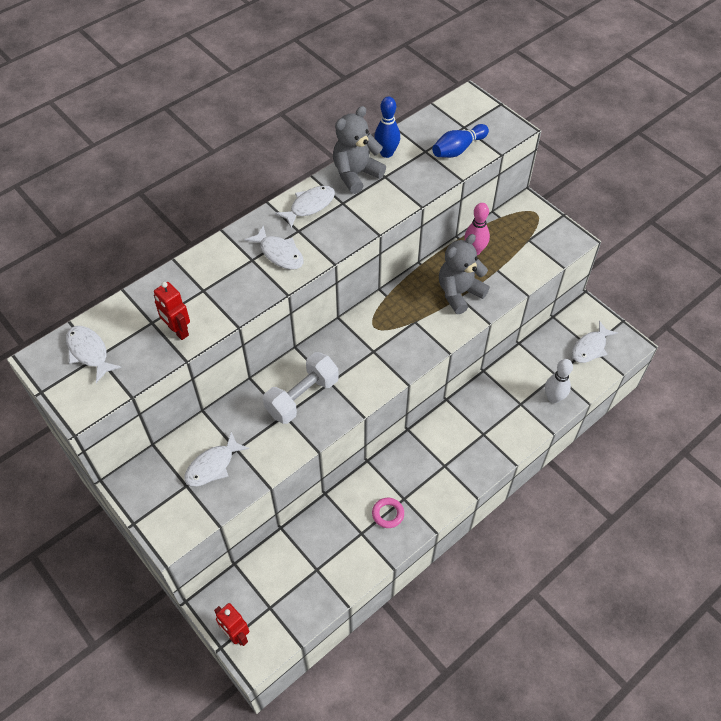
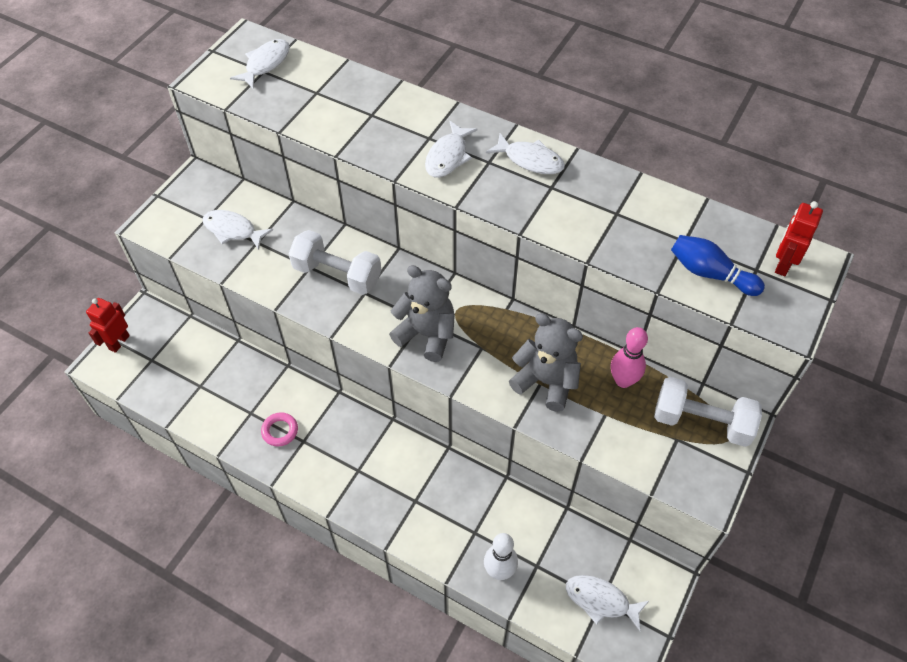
camera: 70 degrees right, 0 degrees up
(178, 331) = (313, 114): red robot -> red robot (783, 264)
(356, 174) = (603, 186): grey teddy bear -> grey teddy bear (427, 334)
(386, 153) = (656, 204): blue bowling pin -> none
(520, 223) = (701, 422): none -> white dumbbell

